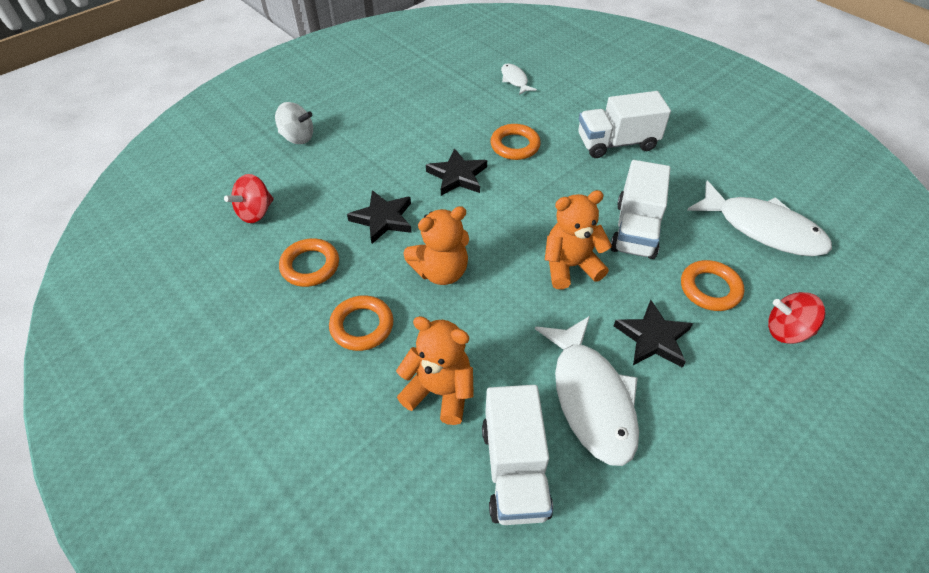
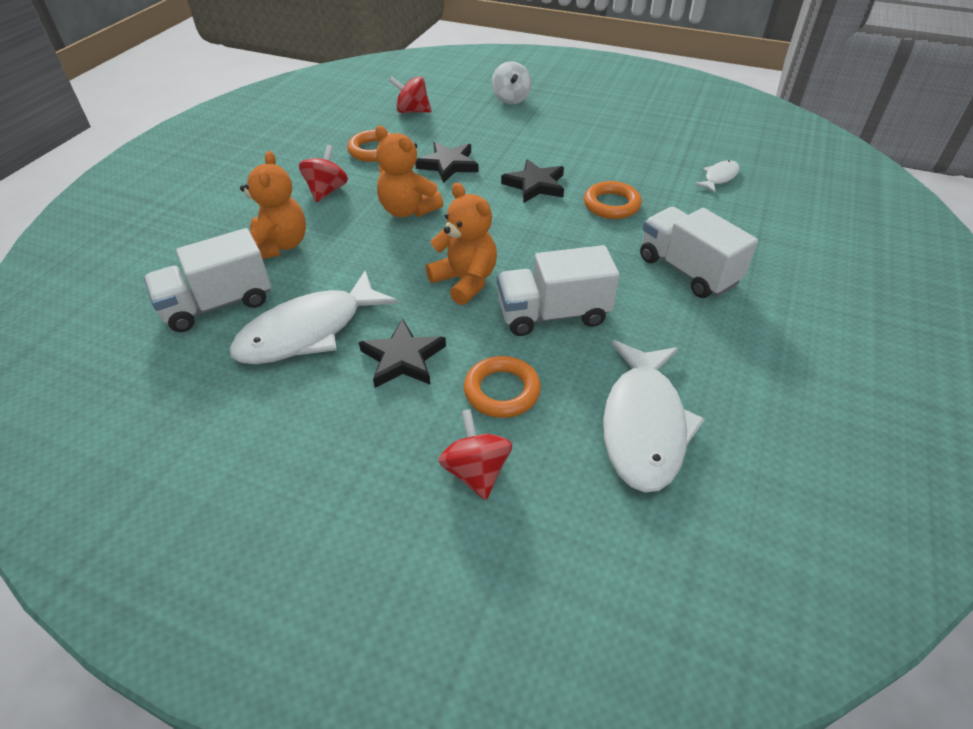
camera: 65 degrees right, 5 degrees down
(362, 326) = (327, 191): orange ring -> red spinning top

